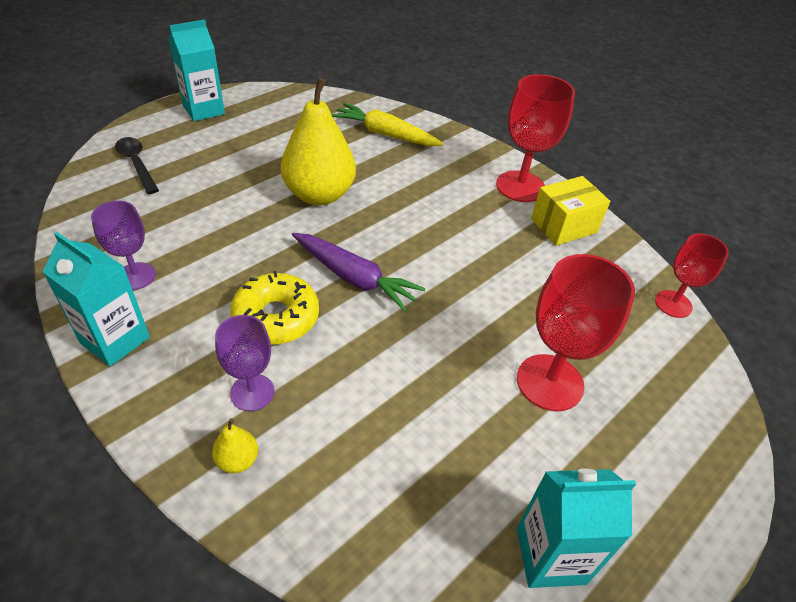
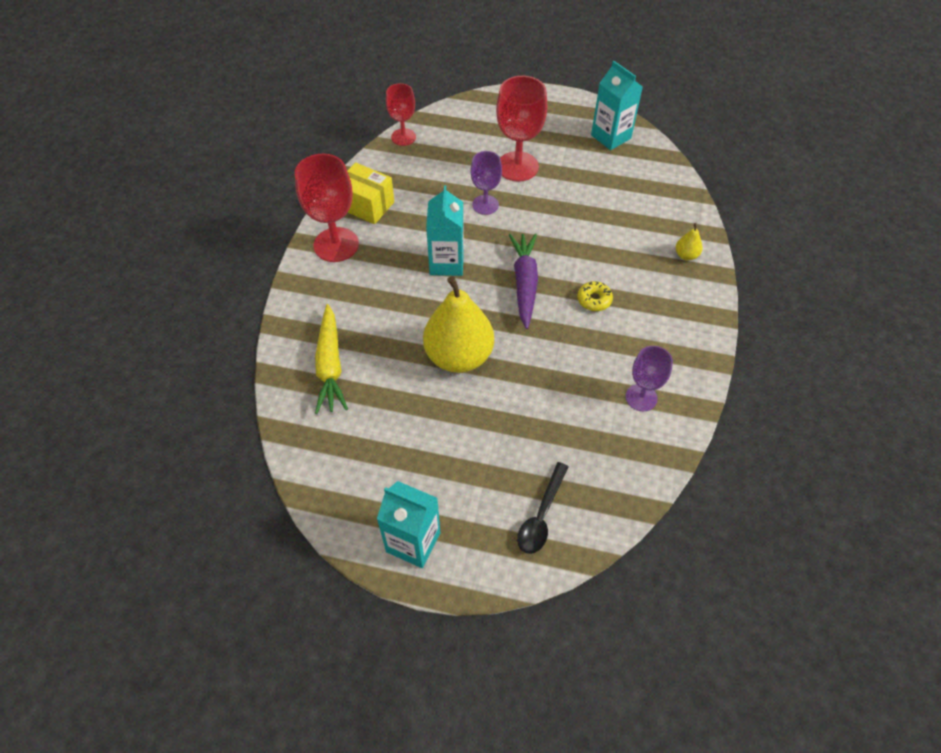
camera: 120 degrees left, 10 degrees up
(115, 340) = (689, 362): turquoise carton -> turquoise carton (446, 263)
(252, 392) = (649, 275): purple goblet -> purple goblet (485, 205)
(276, 317) = (594, 300): yellow donut -> yellow donut, size x0.55

